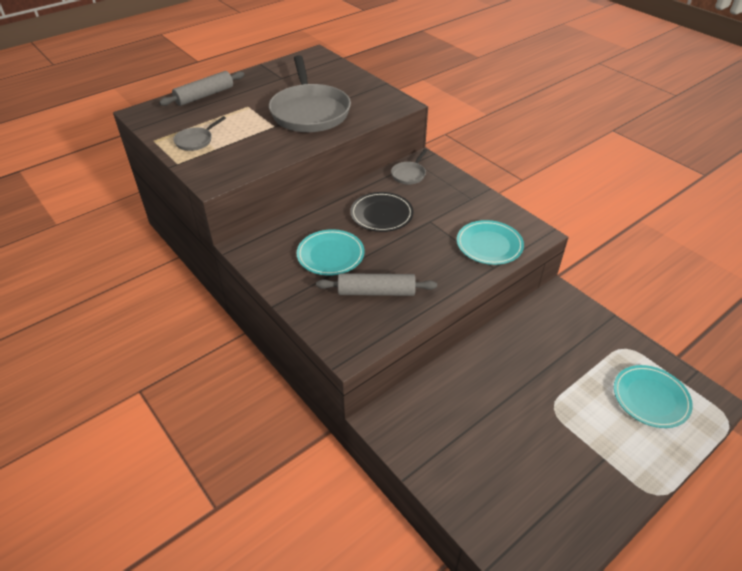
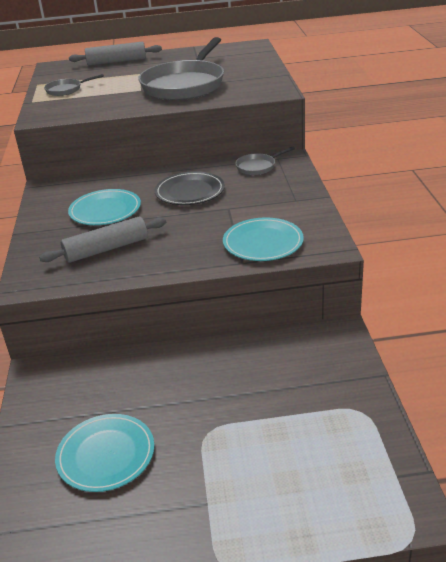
camera: 35 degrees right, 10 degrees down
(376, 292) = (106, 249): grey rolling pin -> grey rolling pin turned 60 degrees counterclockwise
(650, 398) = (333, 471): turquoise plate -> turquoise plate (106, 455)

